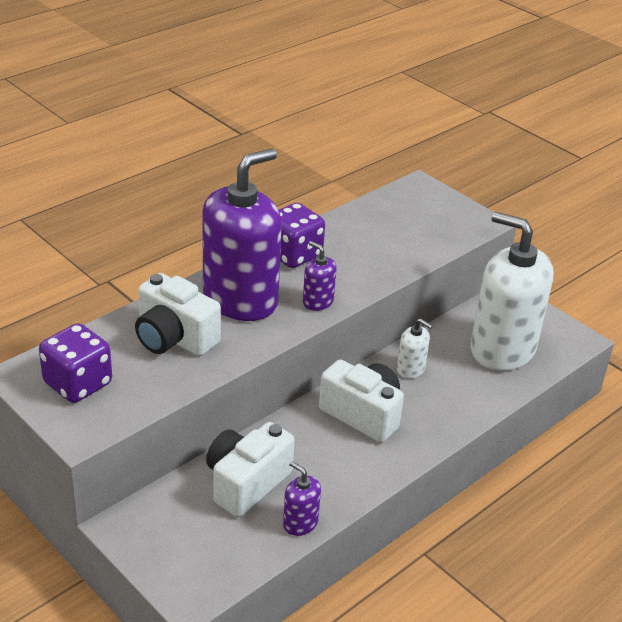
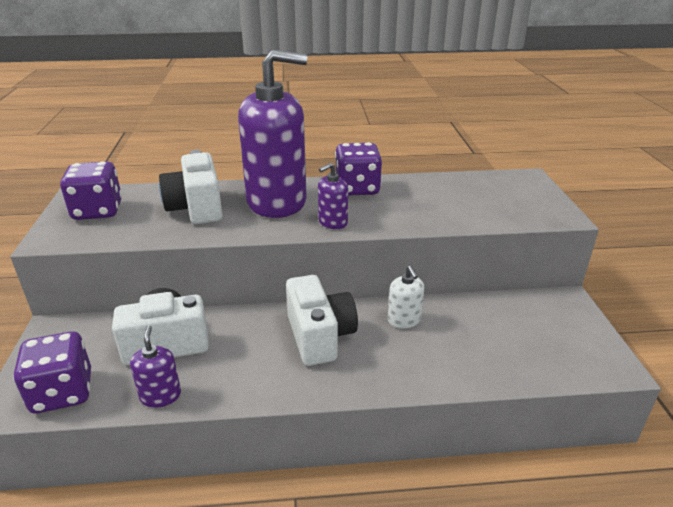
camera: 40 degrees right, 5 degrees down
(217, 564) = (63, 392): none -> purple dice
(318, 302) = (332, 222): purple soap dispenser -> purple soap dispenser turned 120 degrees counterclockwise
(502, 349) = (514, 341): white soap dispenser -> none

